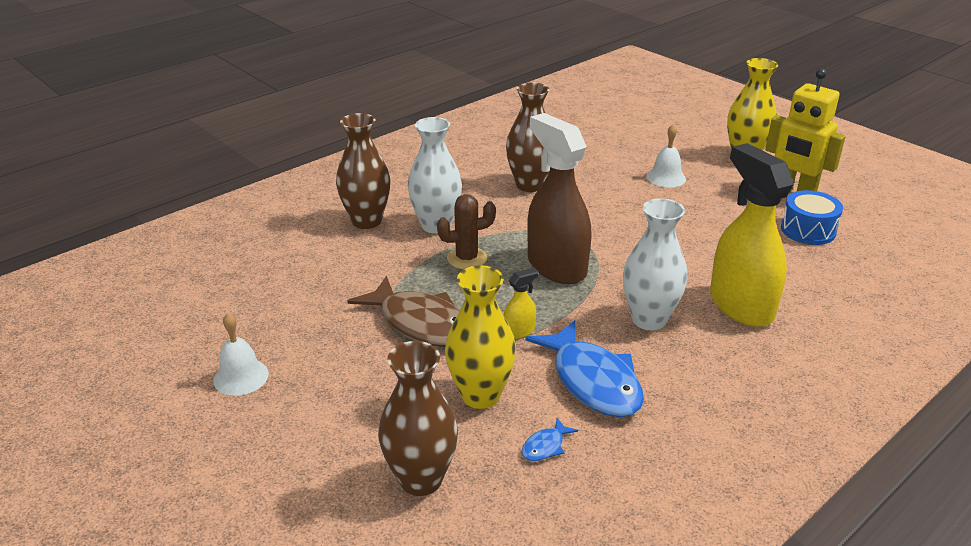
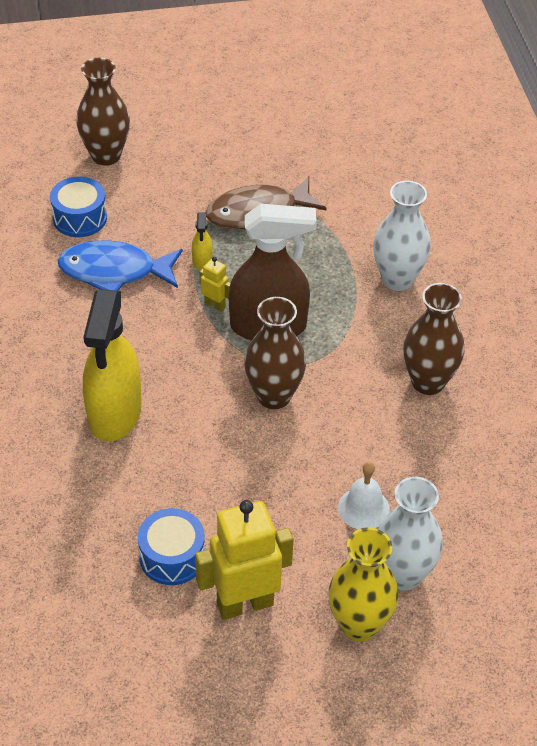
camera: 120 degrees right, 15 degrees up
(241, 377) = (271, 112): white bell -> none
(366, 221) = (439, 238): brown vase -> brown vase (274, 396)
(467, 258) = (326, 276): brown cactus -> none
(480, 395) = (152, 210): yellow vase -> none
(545, 446) = (80, 218): blue fish -> blue drum
(564, 302) = (215, 305): none -> yellow robot
(649, 319) = (150, 342): white vase -> white vase (403, 574)
(740, 305) = (114, 413): yellow spray bottle -> yellow spray bottle turned 90 degrees clockwise

